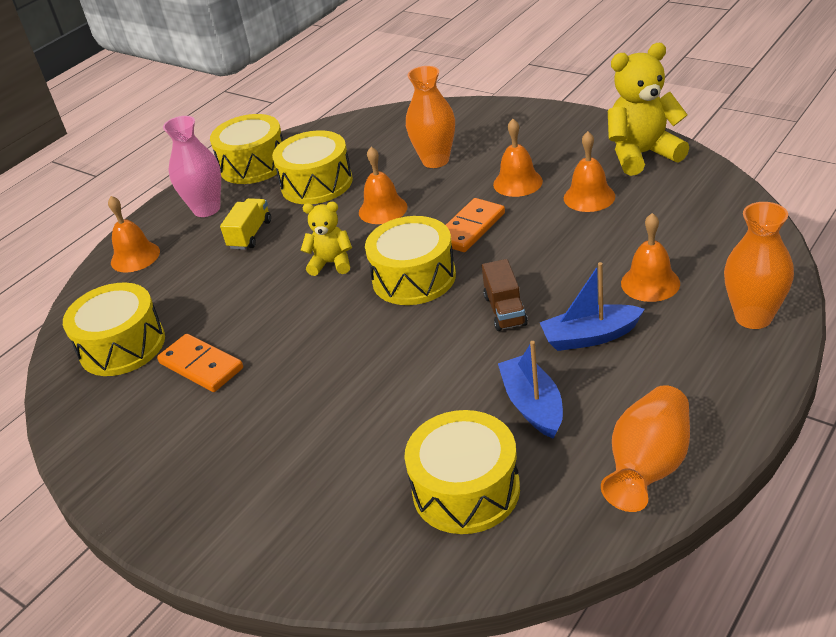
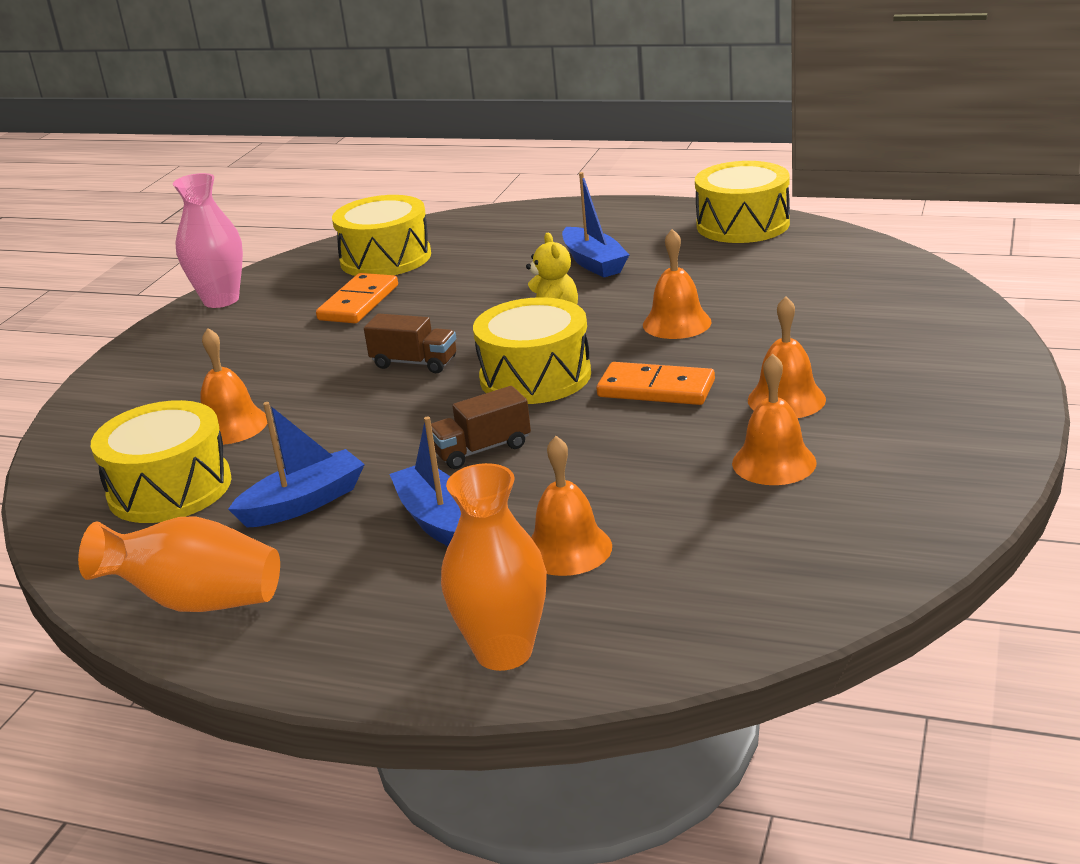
camera: 70 degrees right, 10 degrees down
(135, 257) = (533, 220): orange bell -> orange bell (231, 425)
(207, 209) = (636, 227): pink vase -> pink vase (221, 300)
(250, 234) = (594, 263): yellow truck -> blue boat
(317, 183) = (718, 270): yellow drum -> none
(344, 337) = (414, 363): none -> brown truck
(435, 160) = (814, 329): orange vase -> none
(642, 155) = (926, 488): yellow teddy bear -> none

